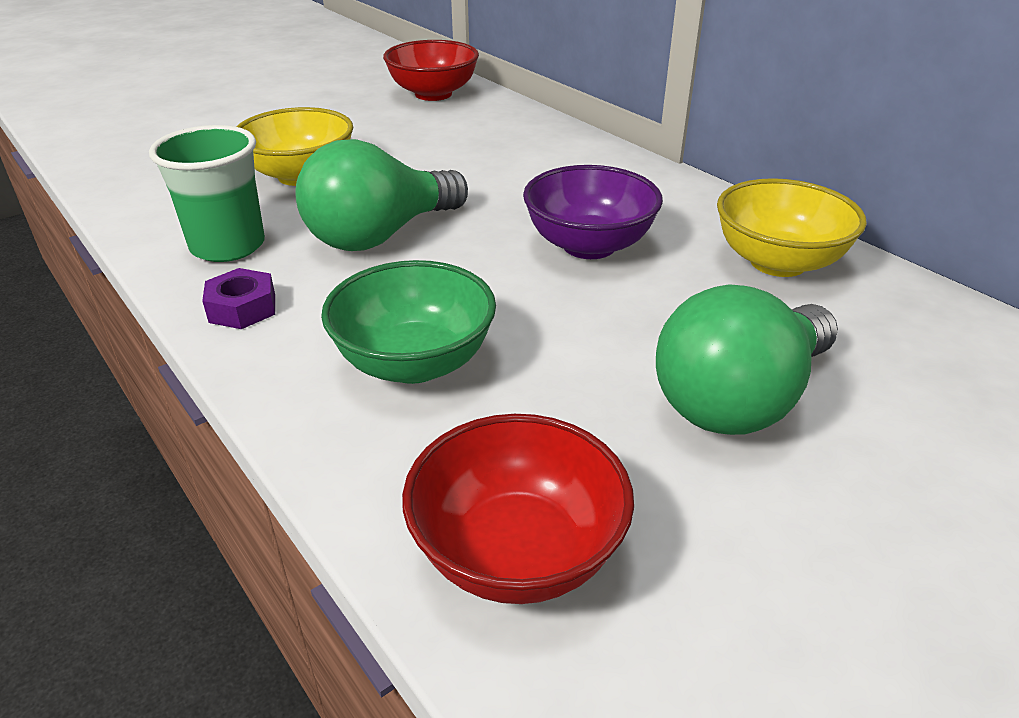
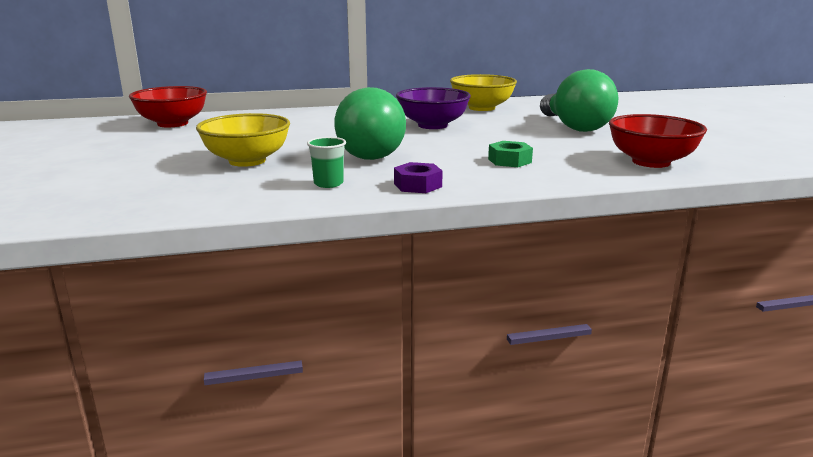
camera: 65 degrees left, 15 degrees down
(228, 246) = (328, 183): green cup -> green cup, size x0.54
(414, 362) = (509, 161): green bowl -> green nut

